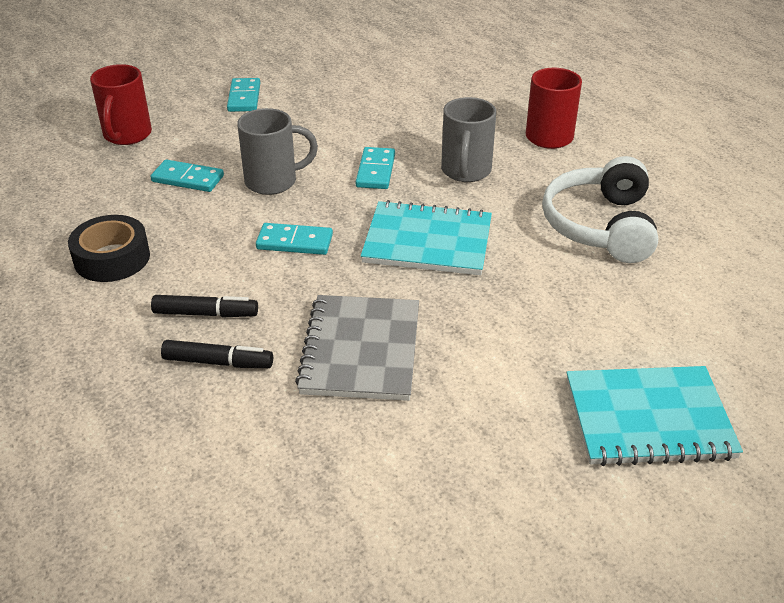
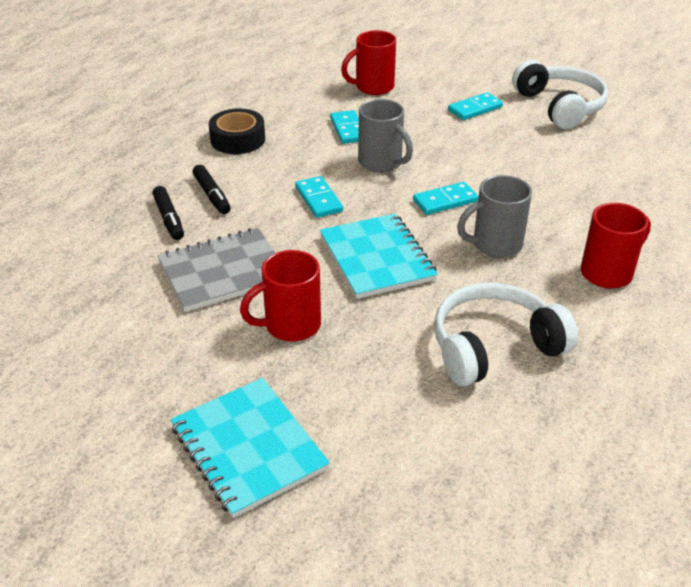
camera: 60 degrees right, 0 degrees up
(295, 58) = (560, 106): none -> white headphones
(488, 332) = (290, 326): none -> red mug

